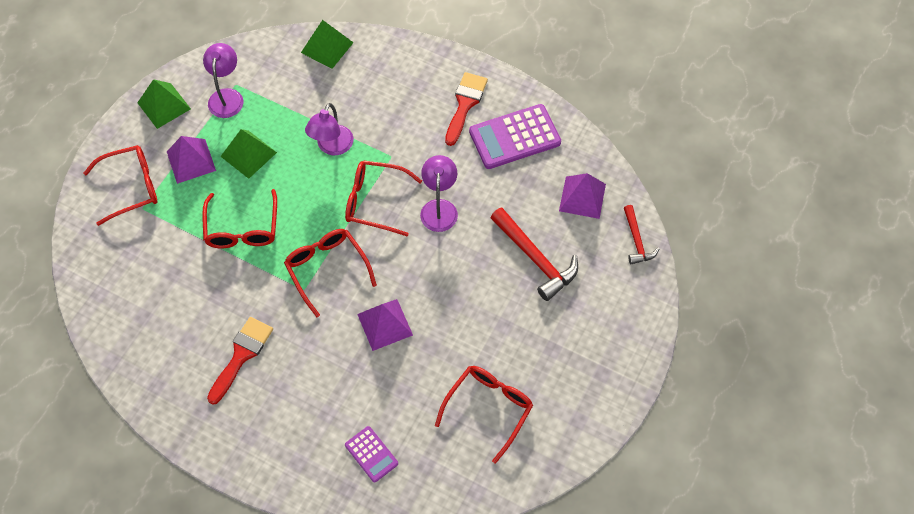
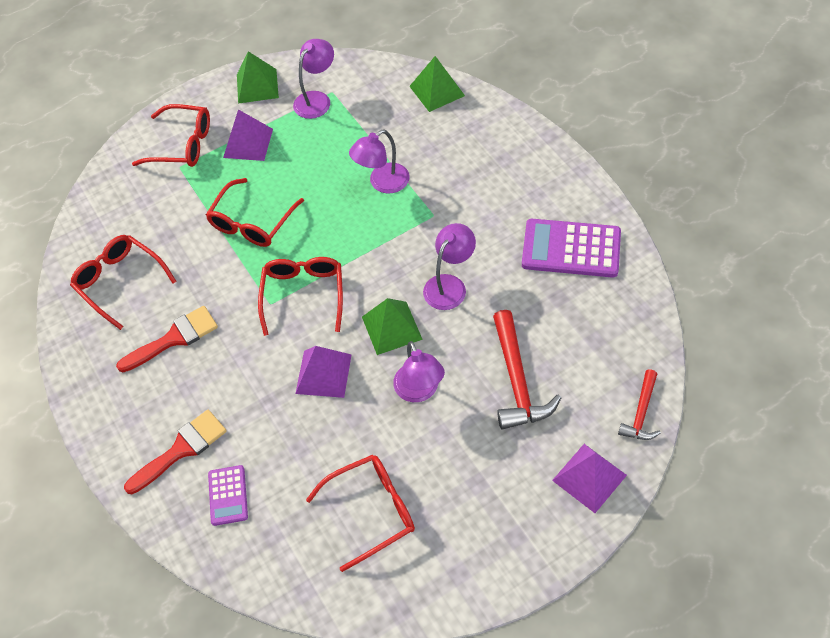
camera: 35 degrees right, 5 degrees down
(248, 154) = (302, 158): green pyramid -> green pyramid (391, 328)
(375, 201) = (390, 251): red glasses -> red glasses (120, 282)
(465, 104) = (539, 196): red brush -> red brush (181, 449)
(468, 302) = (419, 391): none -> purple lamp
(582, 197) = (607, 340): purple pyramid -> purple pyramid (589, 477)

